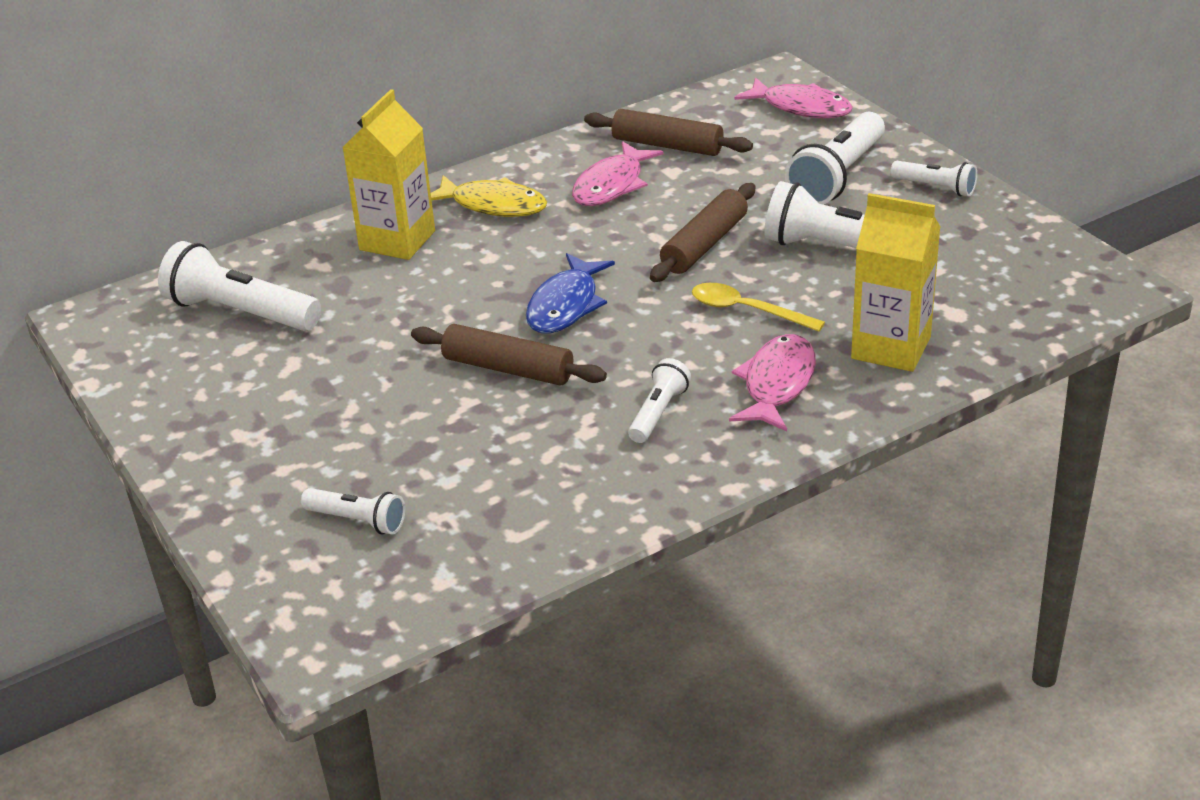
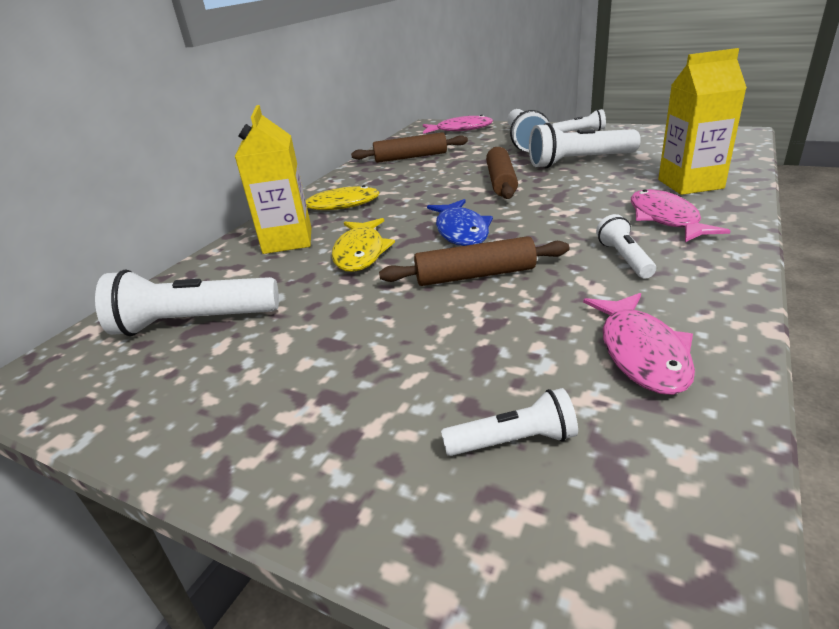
camera: 30 degrees left, 5 degrees down
(444, 291) = (360, 253): none -> yellow fish
(611, 185) = (402, 178): pink fish -> pink fish (641, 352)
(747, 310) = (579, 197): yellow spoon -> none

